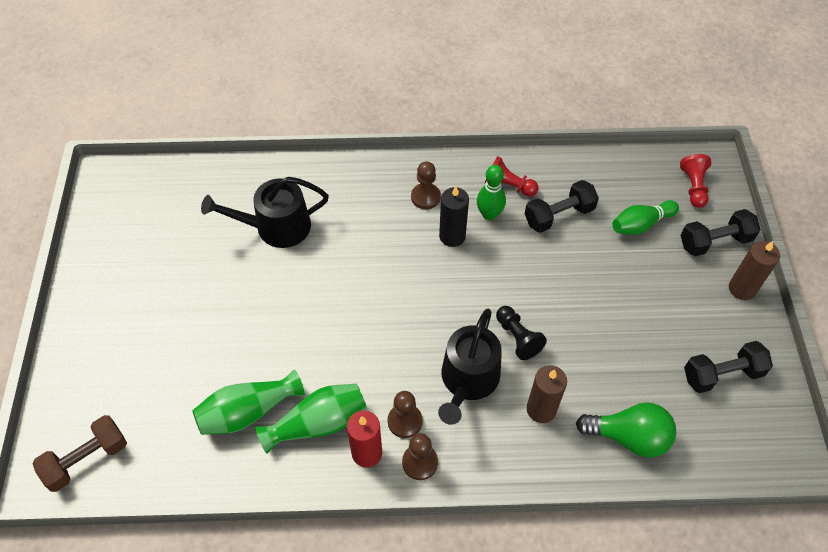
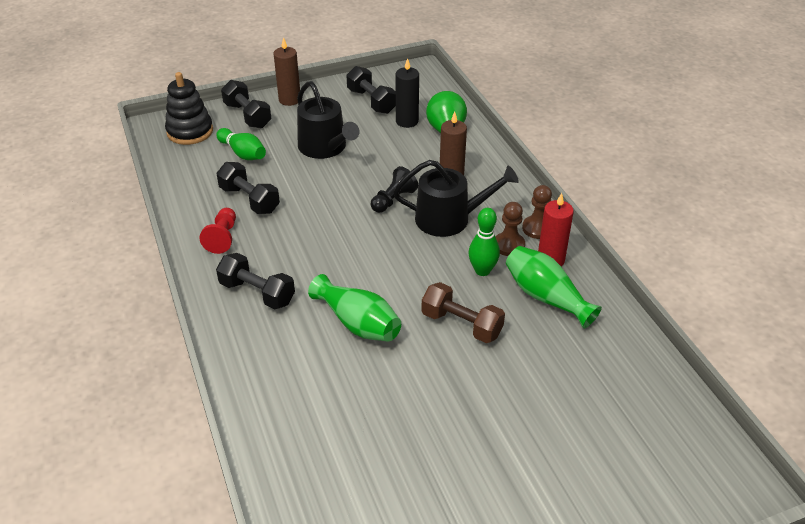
camera: 110 degrees left, 15 degrees down
(87, 459) = (700, 457): brown dumbbell -> brown dumbbell (461, 324)
(248, 412) = (568, 349): green vase -> green vase (358, 323)
(276, 227) = (345, 406): black watering can -> black watering can (325, 148)
(425, 197) = (257, 293): brown pawn -> black dumbbell
(452, 236) = (301, 262): black candle -> black candle (407, 121)
(489, 214) = (264, 243): green bowling pin -> green bowling pin (482, 271)
(693, 187) = (190, 131): red pawn -> black stacking toy

